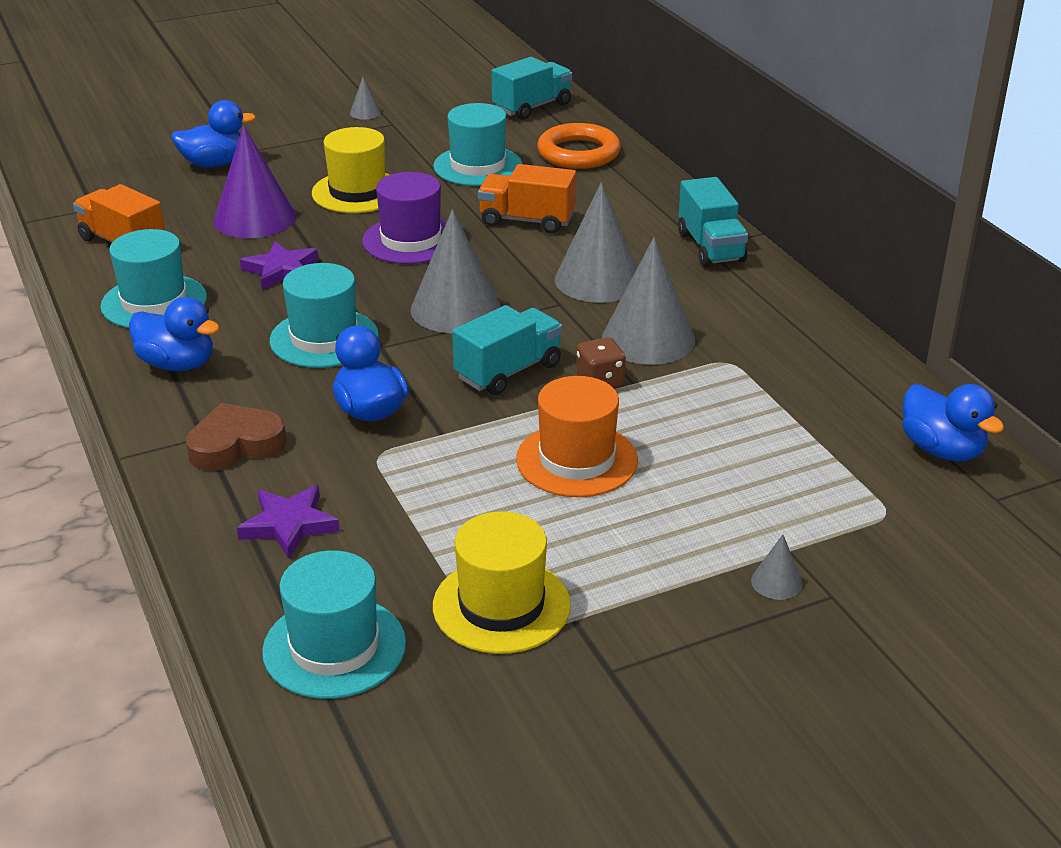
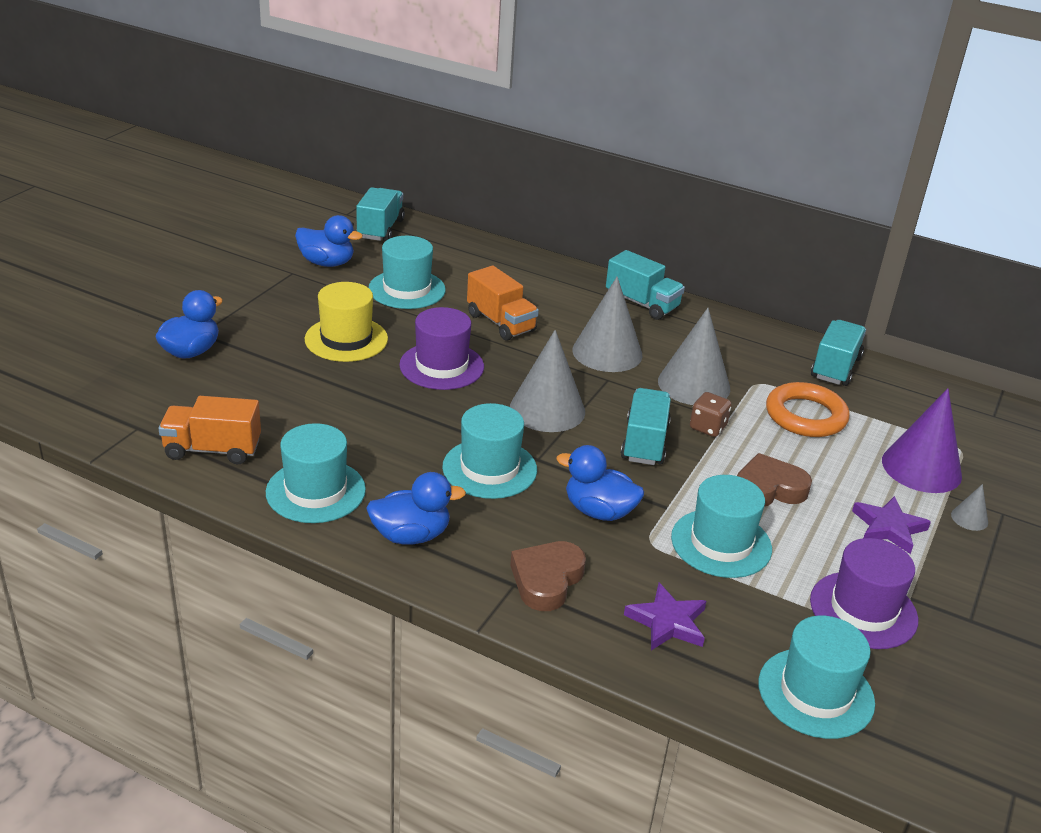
camera: 40 degrees left, 0 degrees up
(254, 218) = (295, 389): purple cone -> purple cone (921, 468)
(281, 270) = (379, 425): purple star -> purple star (888, 528)
(365, 113) = (256, 269): grey cone -> none
(446, 485) = (721, 543): none -> turquoise hat
(501, 605) = (863, 610): yellow hat -> purple hat
(527, 221) = (501, 323): orange truck -> orange truck turned 105 degrees counterclockwise
(577, 460) = (768, 489): orange hat -> brown heart
(578, 153) = (464, 257): orange ring -> orange ring (805, 416)
(853, 379) = (835, 368): none -> turquoise truck
(941, 450) = (933, 396): blue duck -> blue duck (327, 263)

